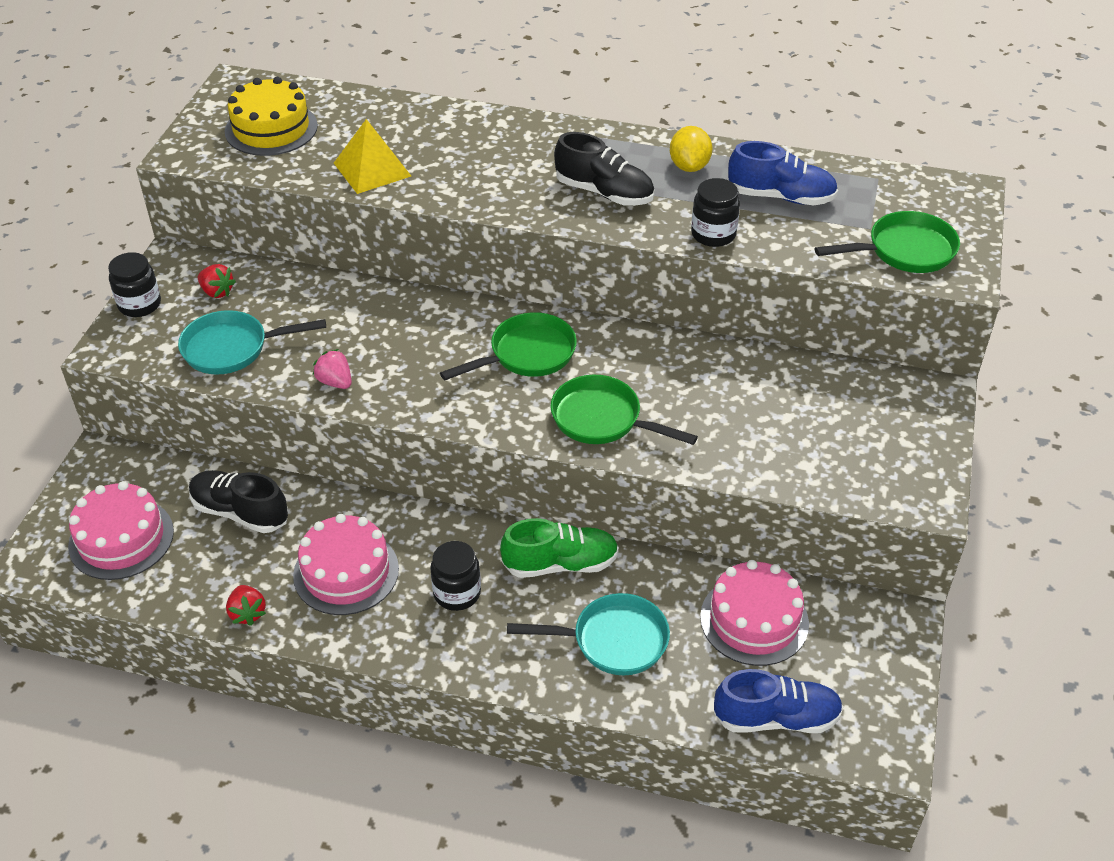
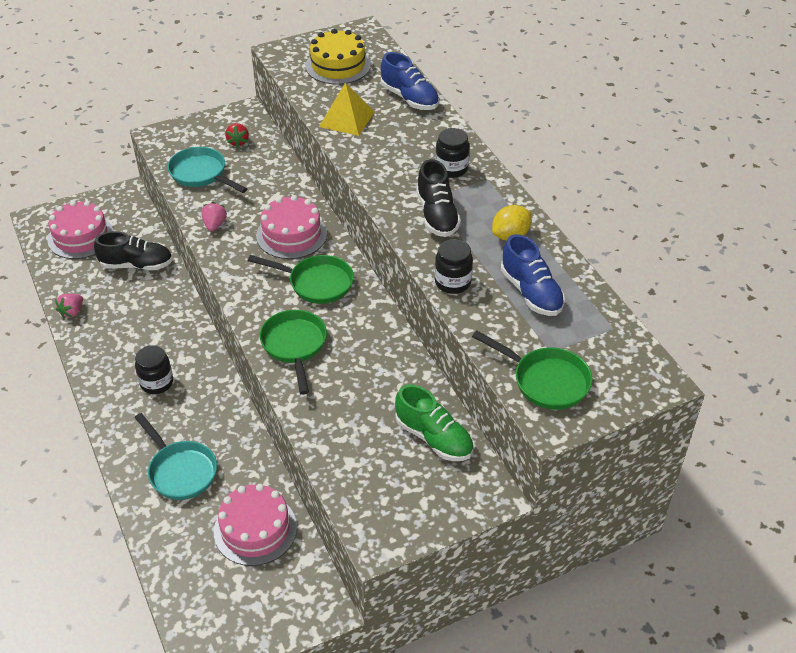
camera: 50 degrees right, 0 degrees up
(140, 304) = (200, 124): black jar -> black jar (451, 168)
(240, 512) = (136, 265): black shoe -> black shoe turned 105 degrees clockwise
(248, 613) = (72, 312): red strawberry -> pink strawberry
(346, 572) = (132, 330): pink cake -> pink cake (291, 234)
(560, 564) = (218, 413): green shoe -> green shoe (434, 438)
(776, 718) = (185, 583): blue shoe -> blue shoe (409, 98)

